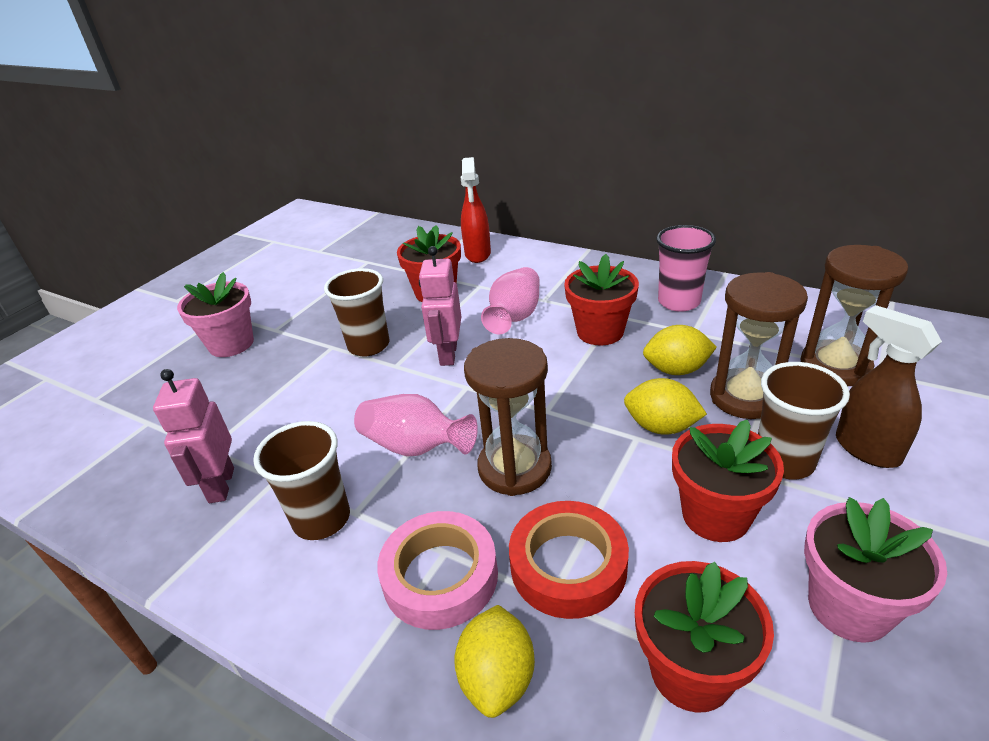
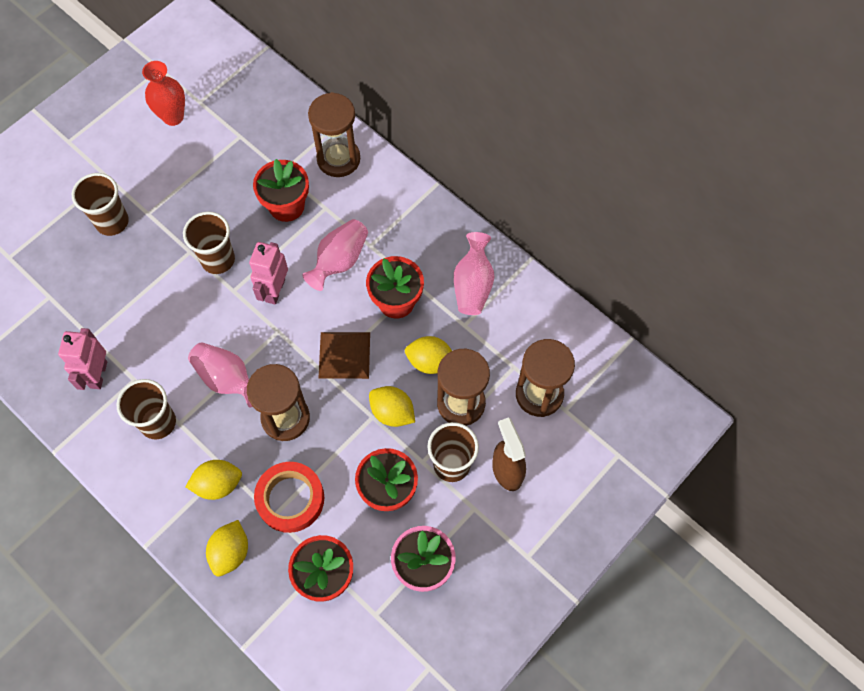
camera: 10 degrees right, 30 degrees up
(231, 344) = (112, 222): pink flower pot -> brown cup
(292, 264) = (173, 117): none -> red vase
(440, 576) = (218, 484): pink tape -> yellow lemon
(478, 254) = (338, 159): red spray bottle -> brown hourglass
(563, 388) = (344, 355): none -> brown pyramid
(679, 302) = (473, 285): pink cup -> pink vase

